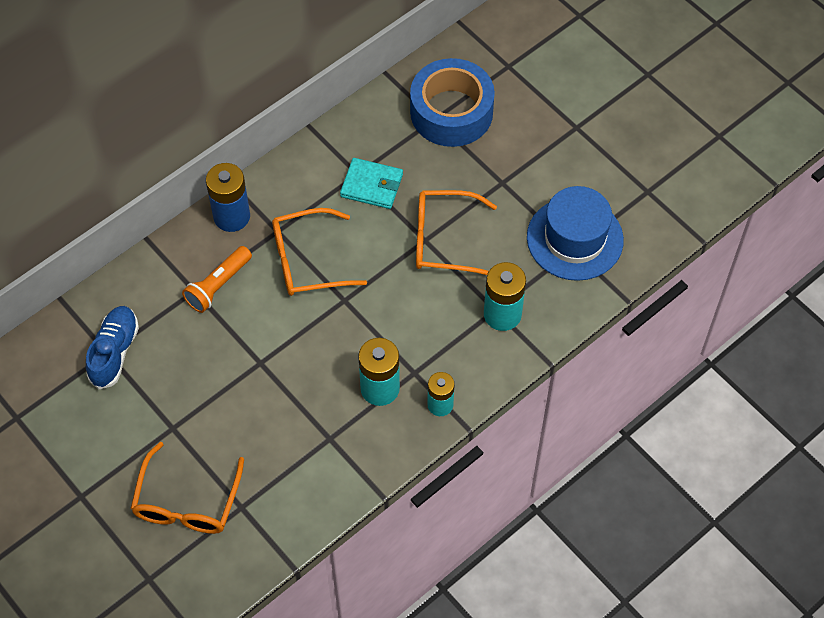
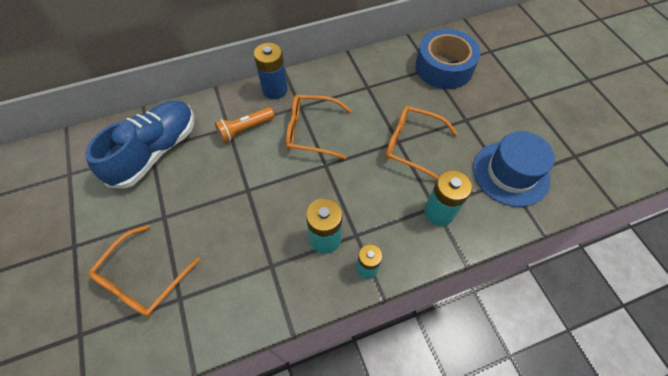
camera: 20 degrees right, 0 degrees up
(114, 352) = (156, 151): blue shoe -> blue shoe, size x1.65
(371, 185) = (374, 96): turquoise wallet -> none

